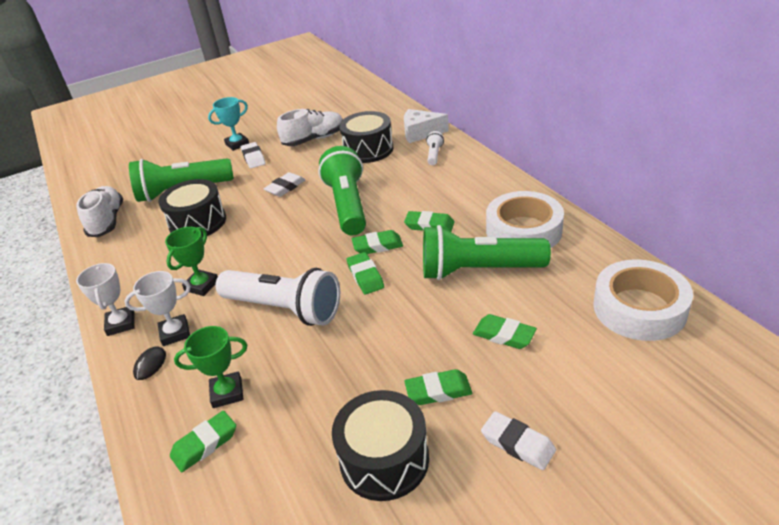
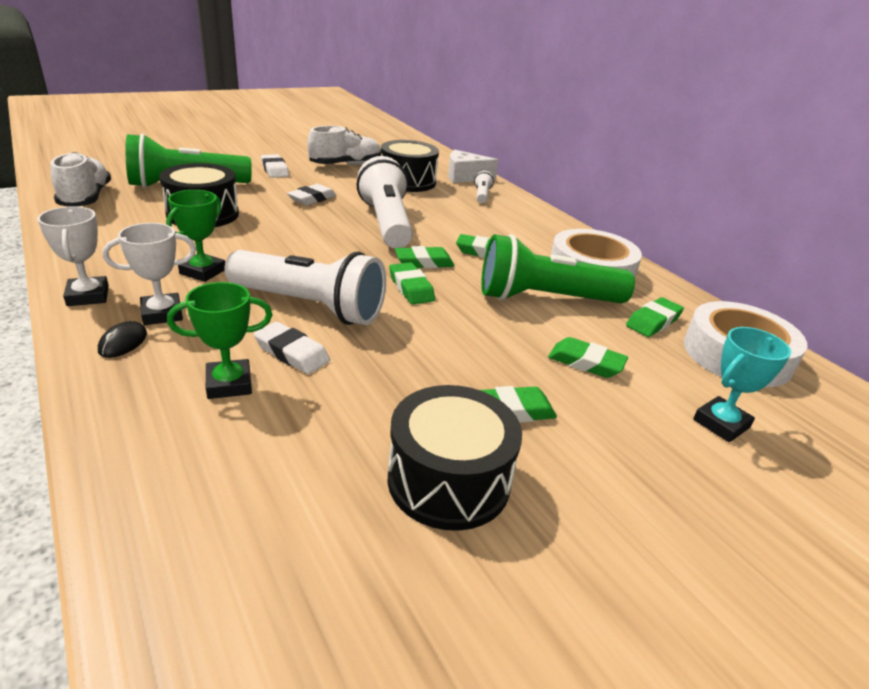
camera: 10 degrees left, 5 degrees down
(205, 444) = (192, 439): green eraser -> green eraser (653, 321)
(237, 144) = (256, 156): turquoise trophy -> turquoise trophy (721, 423)
(347, 205) = (386, 223): green flashlight -> white flashlight
(517, 444) = (623, 478): white eraser -> white eraser (292, 353)

